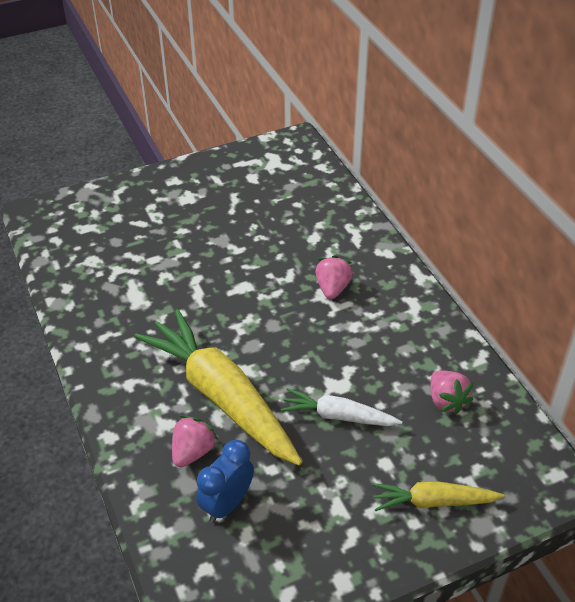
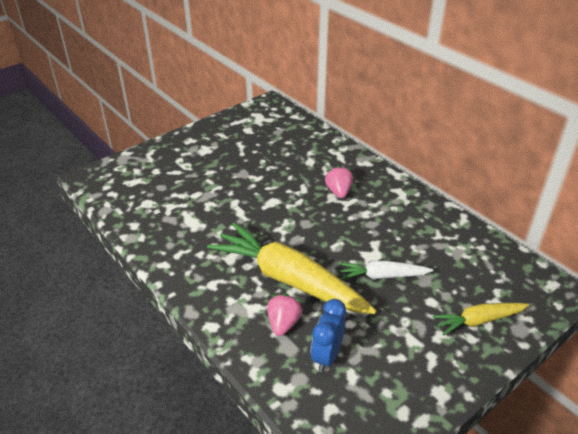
camera: 15 degrees left, 5 degrees down
(446, 401) = (454, 251): pink strawberry -> none

